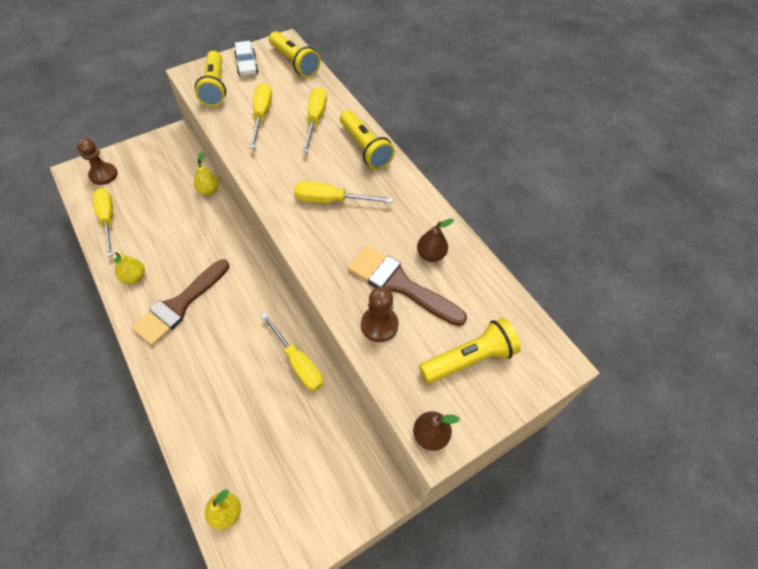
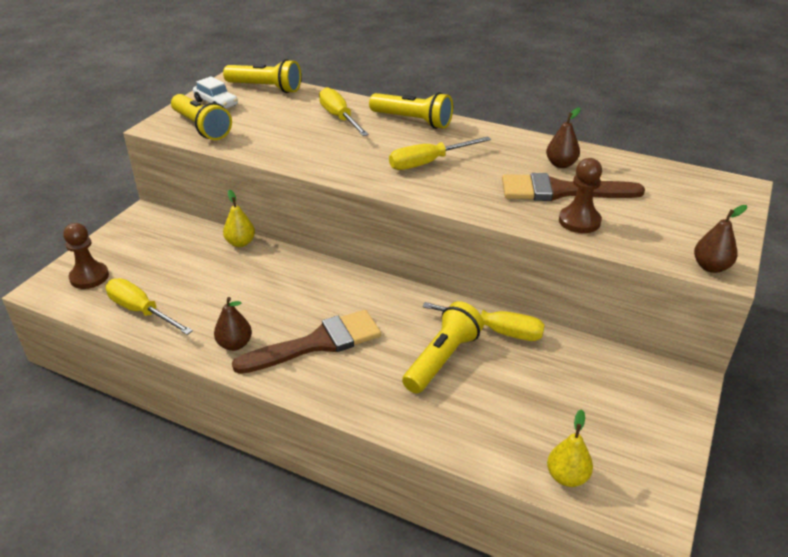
camera: 30 degrees left, 20 degrees down
(134, 277) = (235, 344): yellow pear -> brown pear
(180, 305) = (317, 343): brown brush -> brown brush turned 120 degrees counterclockwise
(262, 115) = (280, 131): yellow screwdriver -> none
(469, 359) = (676, 211): yellow flashlight -> yellow flashlight (442, 359)

